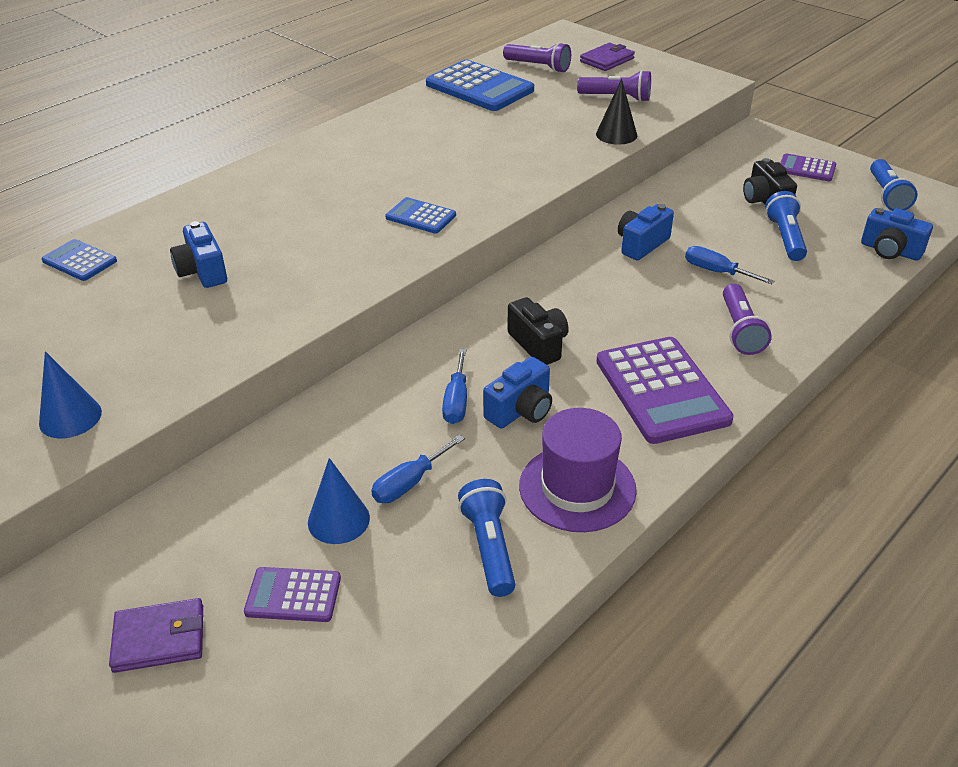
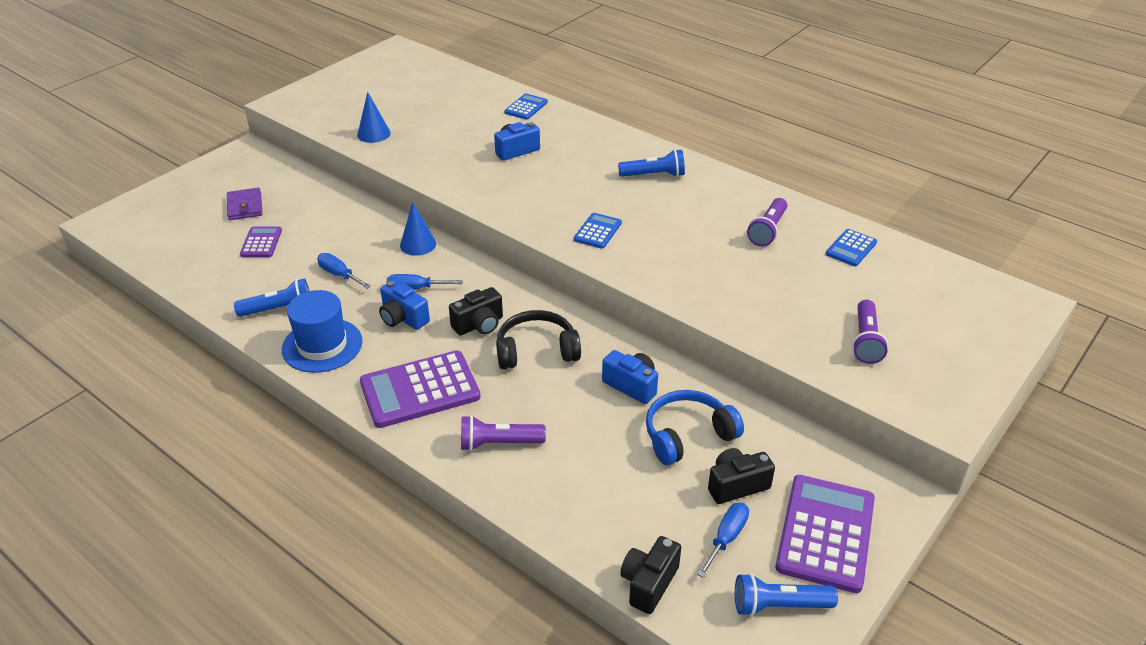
camera: 85 degrees right, 0 degrees up
(338, 520) = (313, 251): blue cone -> blue cone (418, 244)
(479, 87) = (851, 248): blue calculator -> blue calculator, size x0.52
(538, 67) = (920, 285): purple flashlight -> purple flashlight (767, 230)
(577, 488) = (322, 345): purple hat -> blue hat
(587, 302) = (536, 350): none -> black headphones
(607, 60) = (966, 335): purple wallet -> none
(616, 134) = (776, 339): black cone -> none
(707, 219) = (687, 435): none -> blue headphones
(716, 272) = (591, 434): blue screwdriver -> blue screwdriver (726, 538)
(785, 238) = (661, 494): blue flashlight -> blue flashlight (654, 175)
(806, 168) = (825, 533): purple calculator -> purple calculator, size x1.91
(890, 251) = (649, 583): blue camera -> black camera

